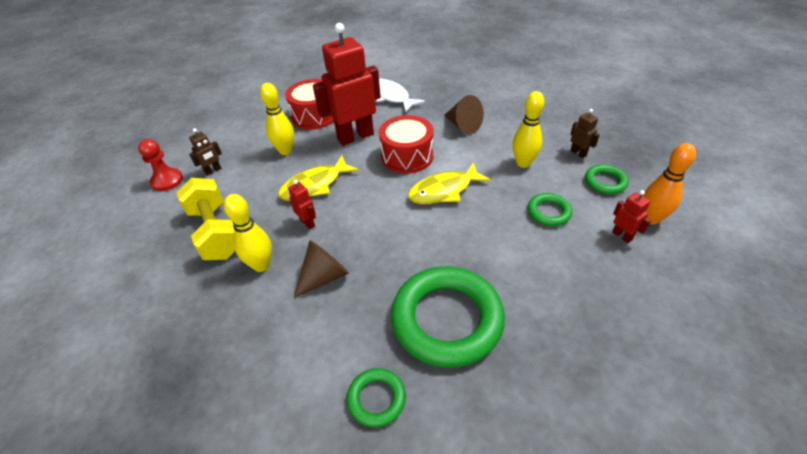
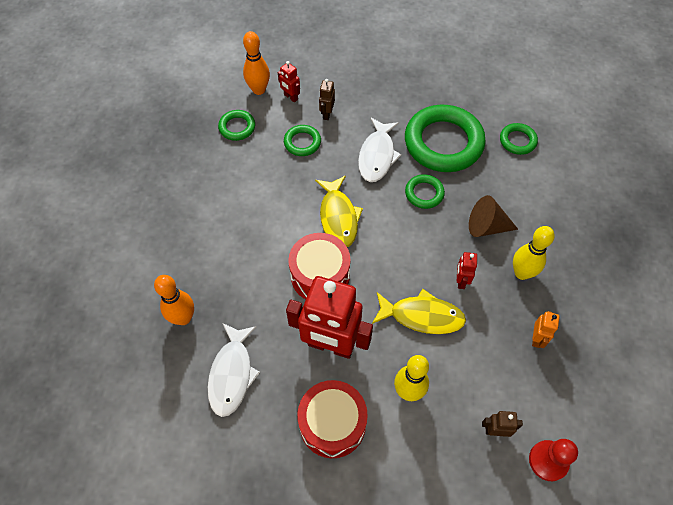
camera: 135 degrees left, 15 degrees up
(216, 232) = (537, 338): yellow dumbbell -> orange robot
(406, 258) = (424, 193): none -> green ring
(444, 190) = (338, 217): yellow fish -> yellow fish turned 60 degrees clockwise
(448, 94) = (183, 318): none -> orange bowling pin
(463, 125) = (234, 263): brown cone -> none
(482, 253) = (377, 156): none -> white fish
(523, 163) = (256, 186): yellow bowling pin -> none
(578, 153) = (210, 158): brown robot -> brown robot (327, 114)
(622, 236) = (290, 97): red robot -> red robot turned 60 degrees counterclockwise

